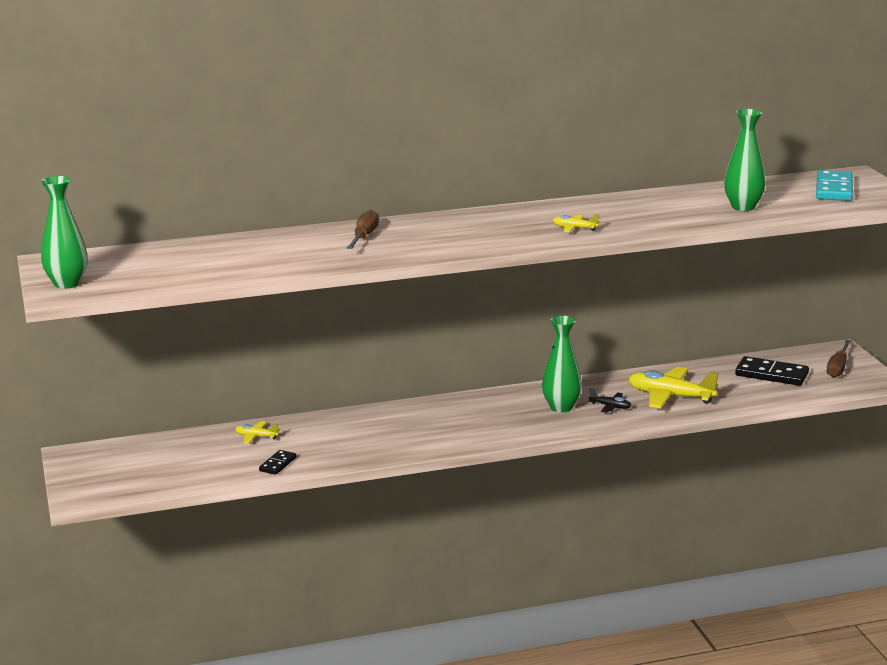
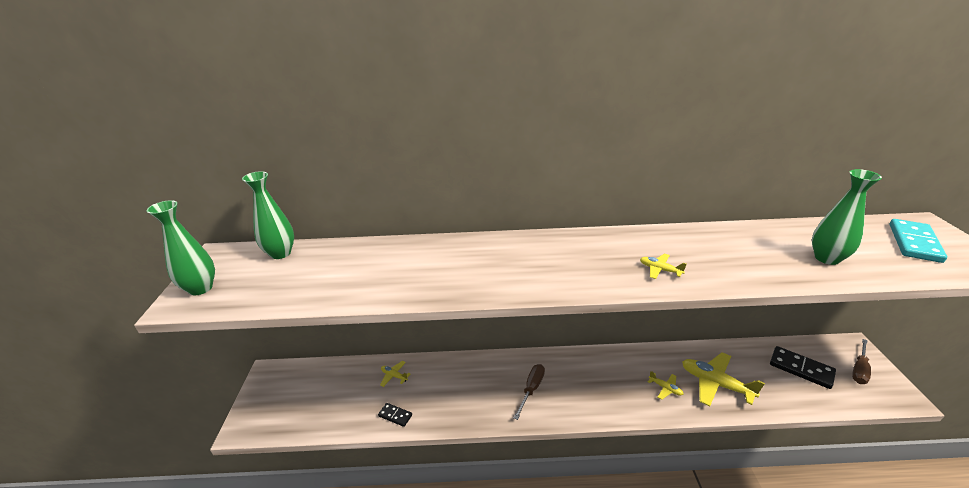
camera: 15 degrees right, 10 degrees up
(278, 464) = (395, 415): black domino -> black domino turned 75 degrees clockwise
(364, 237) = (469, 257): brown screwdriver -> brown screwdriver (531, 389)
(561, 407) = (625, 382): green vase -> green vase (280, 253)
(610, 406) = (665, 388): black plane -> yellow plane

